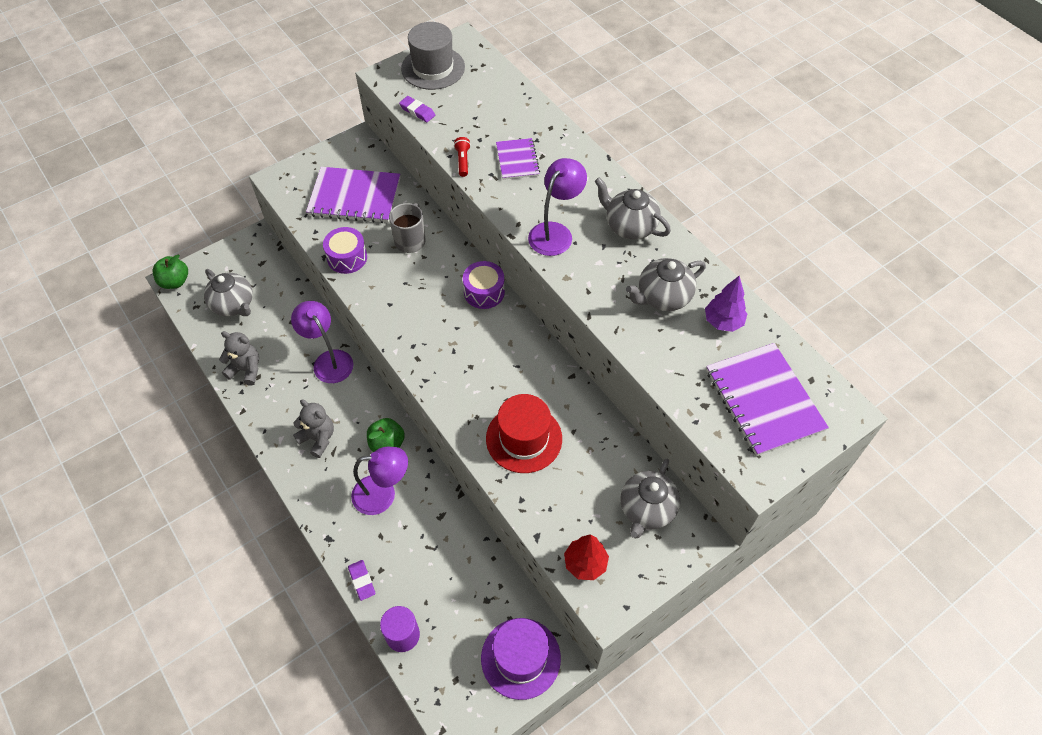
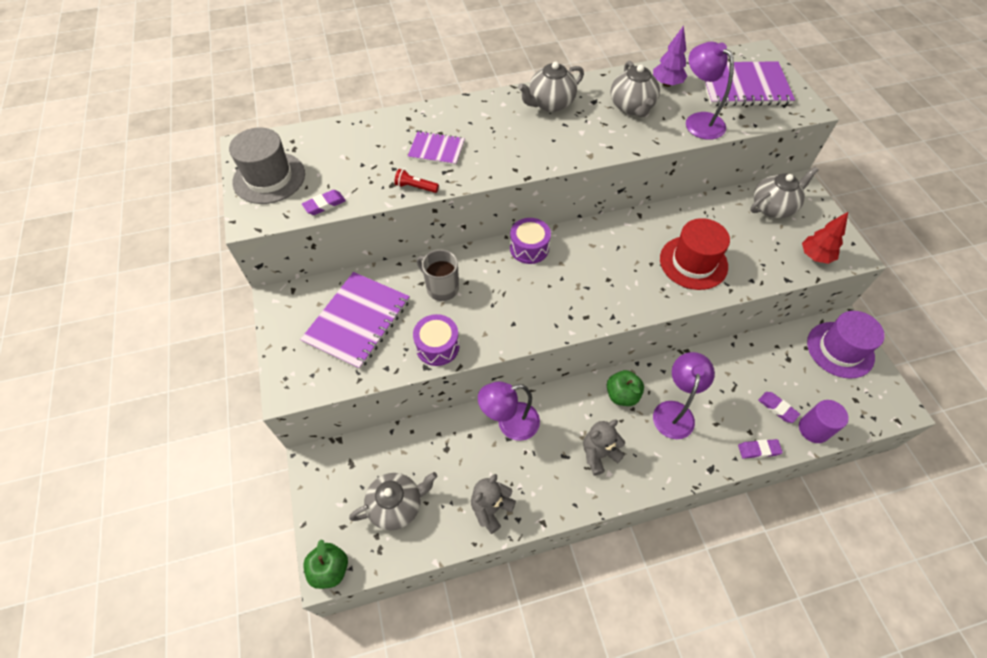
camera: 70 degrees left, 0 degrees up
(417, 594) = (777, 408): none -> purple eraser
(555, 232) = (536, 148): purple lamp -> purple lamp (698, 121)
(646, 509) = (773, 207): grey teapot -> grey teapot turned 75 degrees counterclockwise

